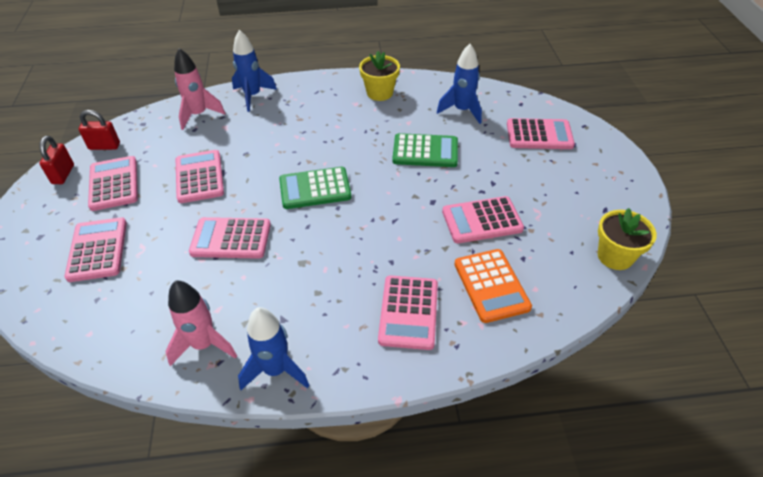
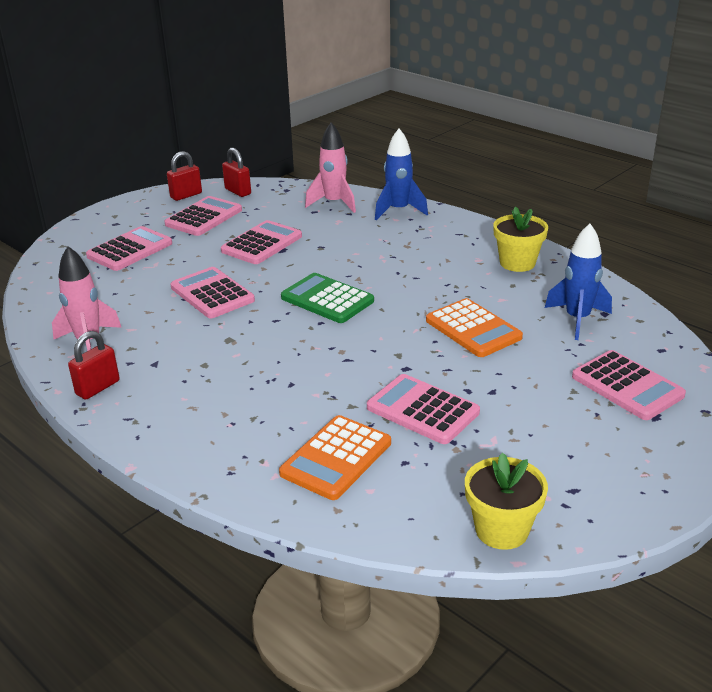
camera: 50 degrees right, 15 degrees down
(276, 370) = (98, 388): blue rocket -> red padlock
(408, 312) = (239, 424): pink calculator -> none
(425, 151) = (473, 329): green calculator -> orange calculator

